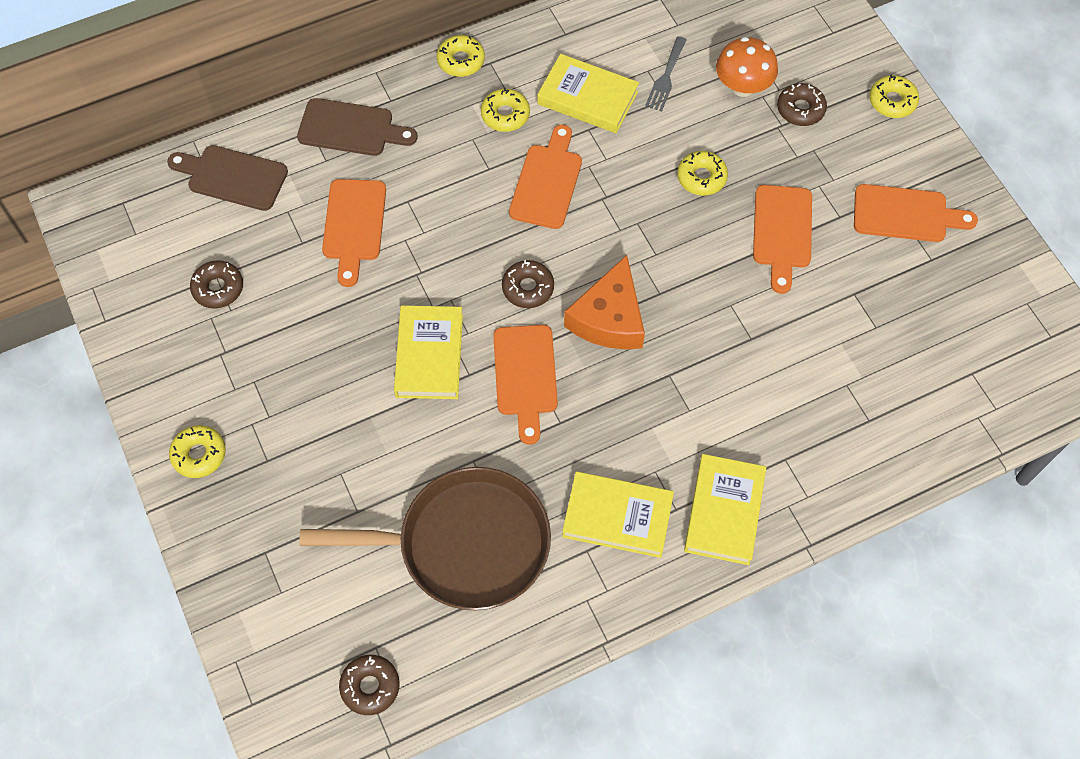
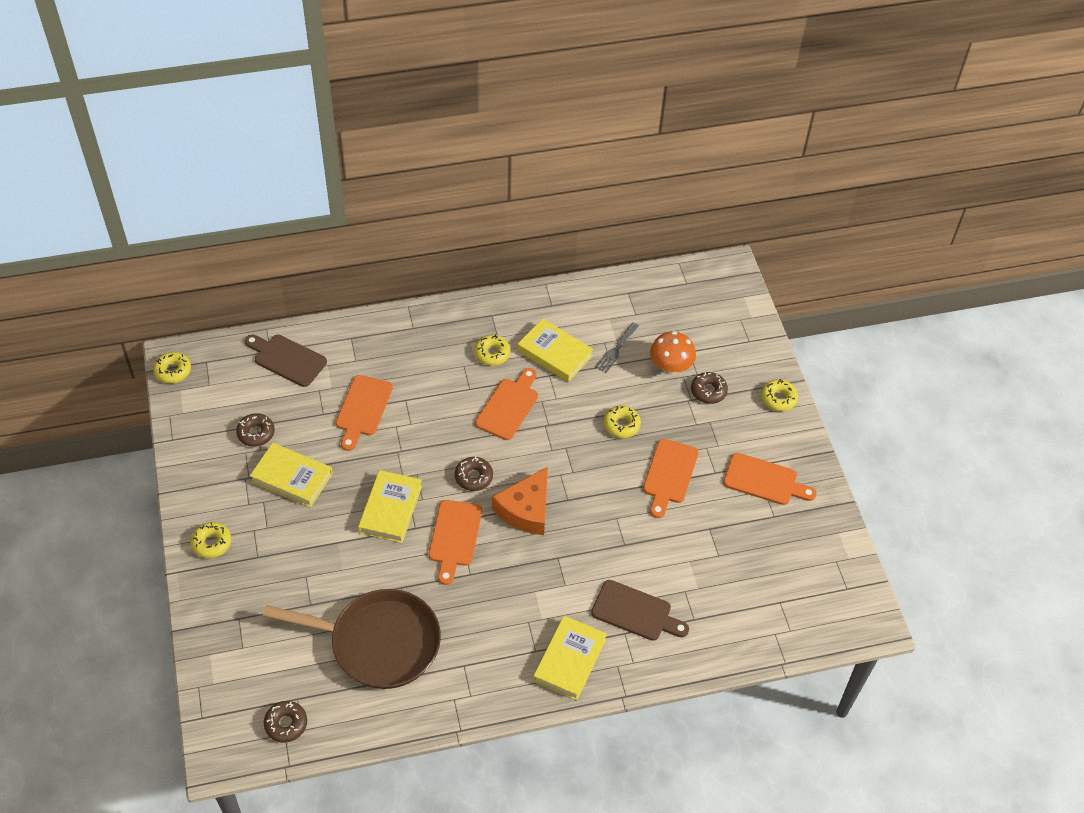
camera: 10 degrees right, 10 degrees down
(351, 128) = (379, 342): brown cutting board -> brown cutting board (635, 612)
(461, 61) = (471, 310): yellow donut -> yellow donut (173, 371)
(617, 517) = (492, 647): yellow book -> yellow book (292, 477)

